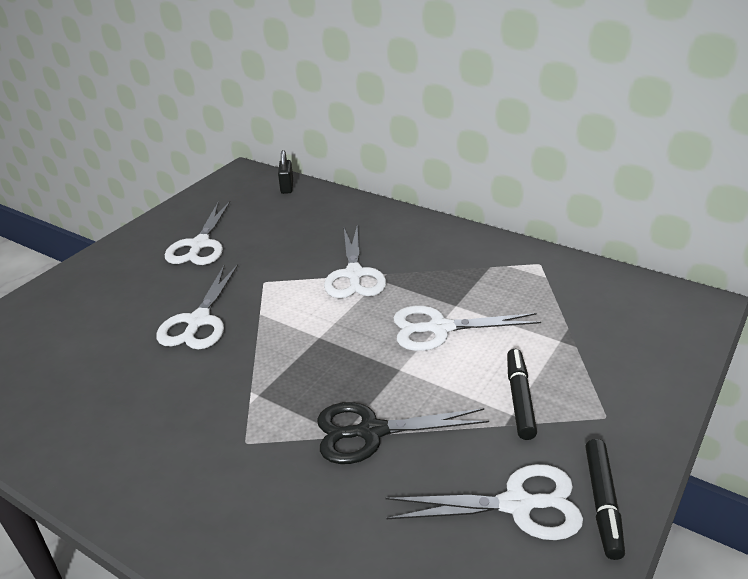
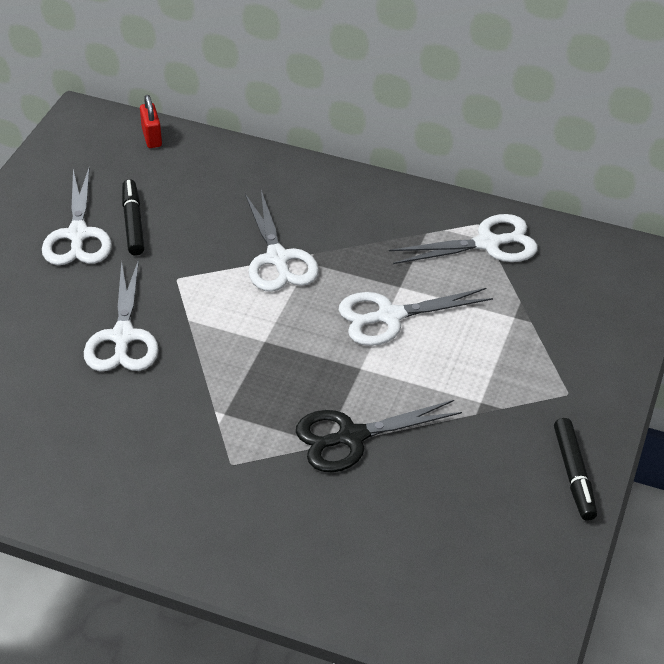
camera: 15 degrees left, 10 degrees up
(287, 187) = (152, 137): black padlock -> red padlock
(517, 505) = (501, 487): white scissors -> white scissors (488, 244)
(519, 398) = (485, 385): black marker -> black marker (133, 223)

